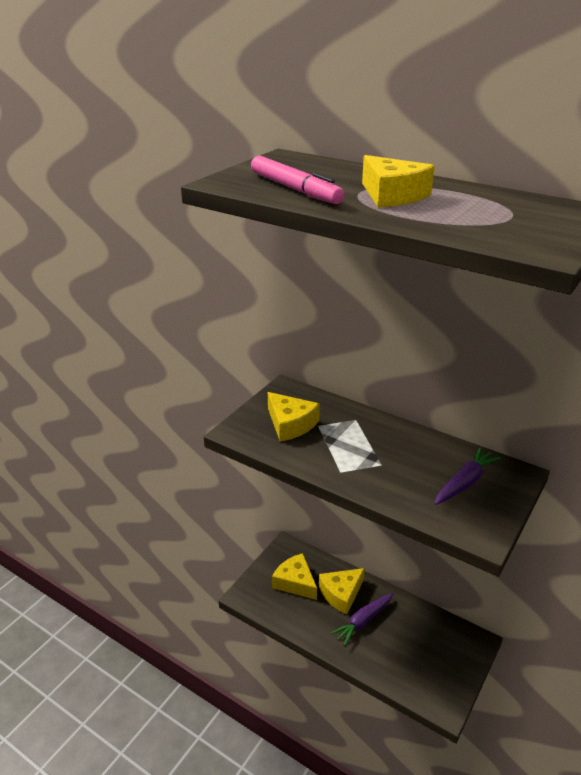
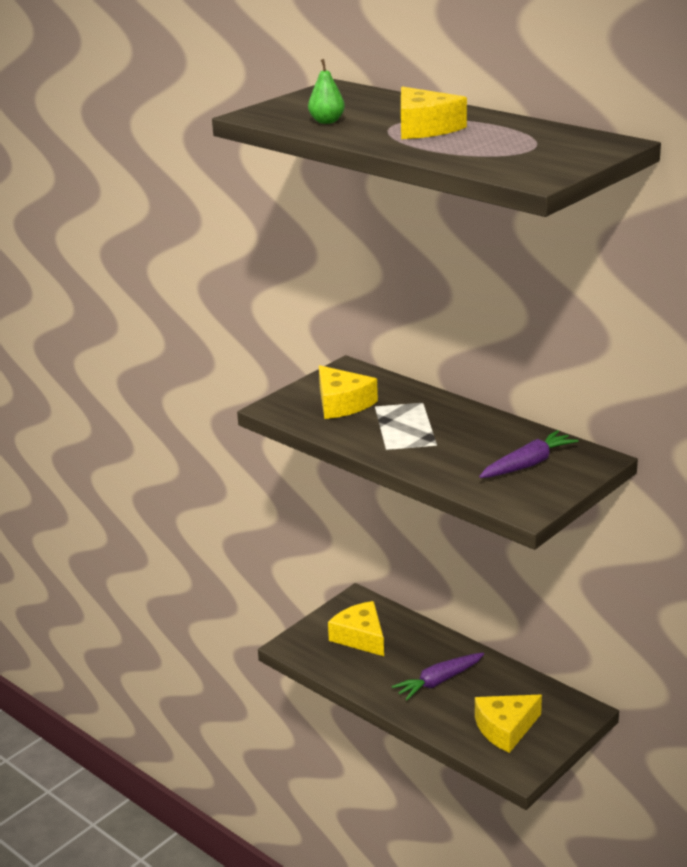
camera: 10 degrees right, 5 degrees down
(295, 189) = (327, 121): pink marker -> green pear
(341, 594) = (418, 652): yellow cheese -> yellow cheese (505, 728)

